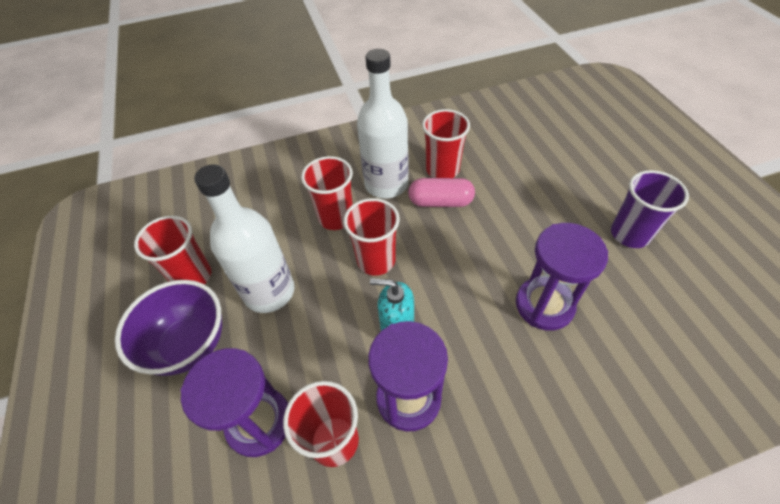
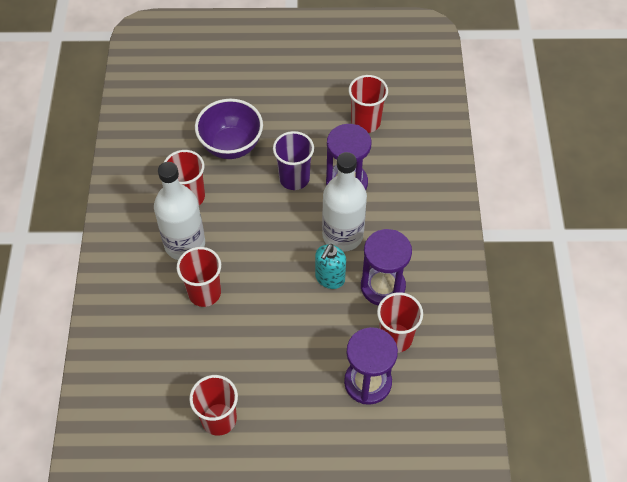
camera: 75 degrees left, 5 degrees up
(189, 345) = (287, 425): purple bowl -> purple bowl (231, 145)
(269, 292) = (261, 359): white bottle -> white bottle (342, 235)
(376, 260) = (264, 275): red cup -> red cup (365, 122)
(440, 202) = (225, 211): pink capsule -> none
(629, 234) = (312, 107): purple cup -> purple cup (294, 178)

